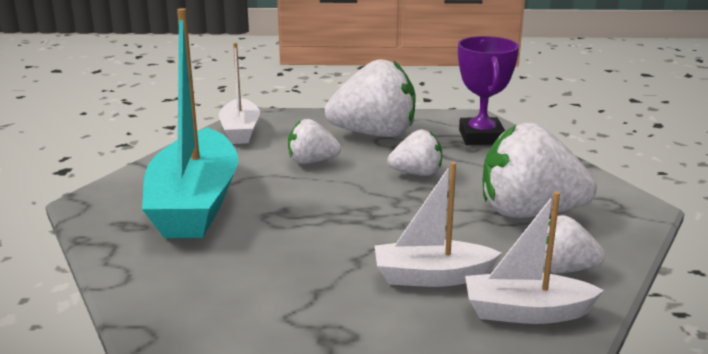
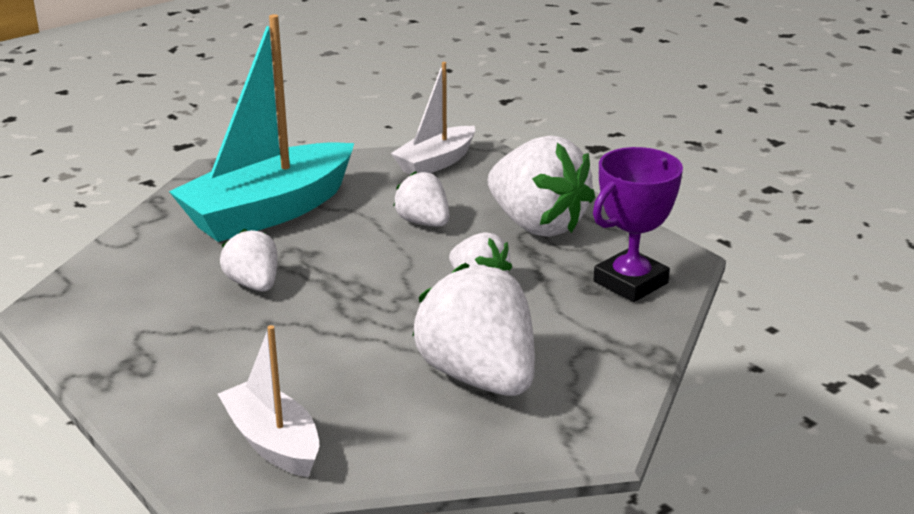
camera: 50 degrees right, 5 degrees up
(431, 277) = (280, 371): white boat -> none
(563, 269) = (380, 436): white strawberry -> white strawberry (254, 284)

